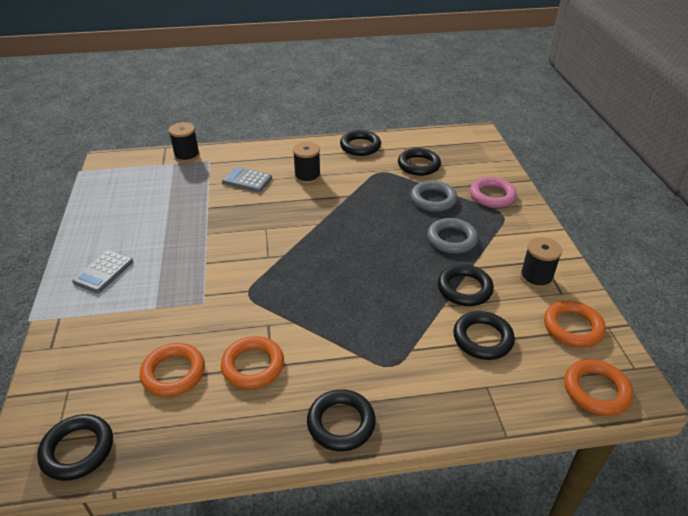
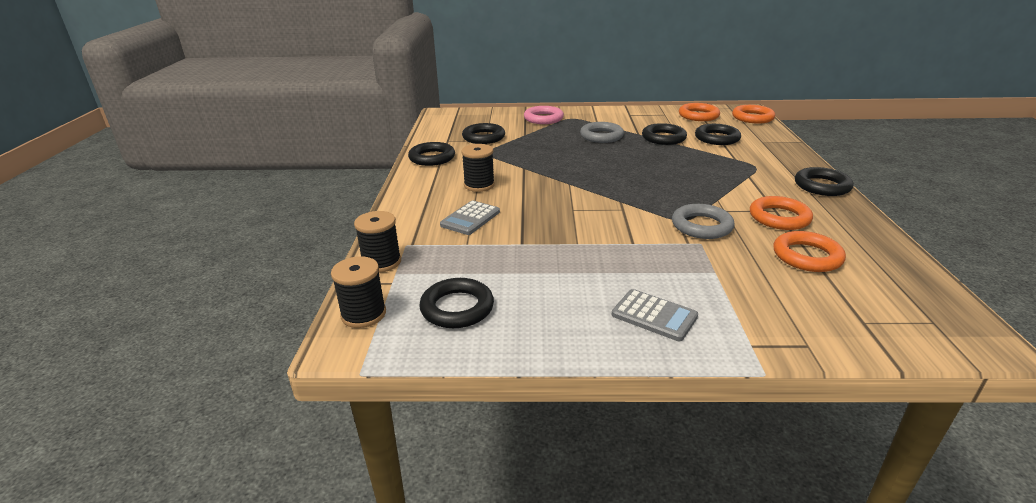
camera: 80 degrees left, 10 degrees down
(77, 450) = (934, 305): black ring -> black ring (457, 308)
(433, 199) = (542, 137): grey ring -> grey ring (701, 226)
(536, 277) = (648, 118): black spool -> black spool (363, 314)

